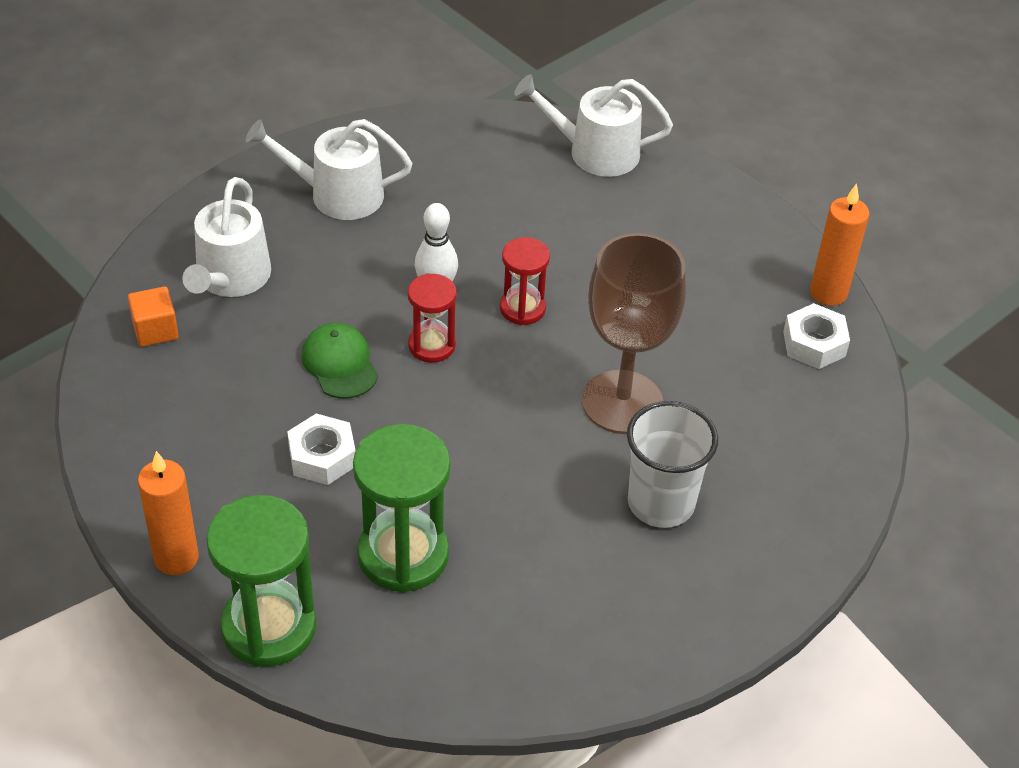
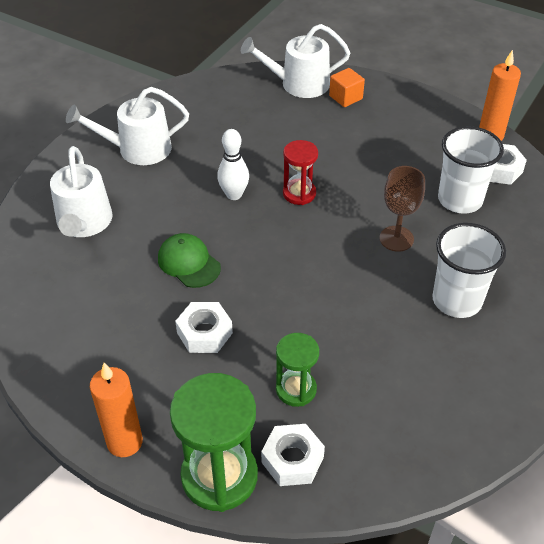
camera: 15 degrees left, 0 degrees up
(155, 330) = (42, 273): orange cube -> orange cube (345, 97)
(362, 634) = (292, 460): none -> white nut
(403, 555) = (296, 389): green hourglass -> green hourglass, size x0.58
(431, 345) = (248, 234): red hourglass -> none
(622, 402) = (396, 238): brown goblet -> brown goblet, size x0.58
(736, 372) = (460, 200): none -> white cup

